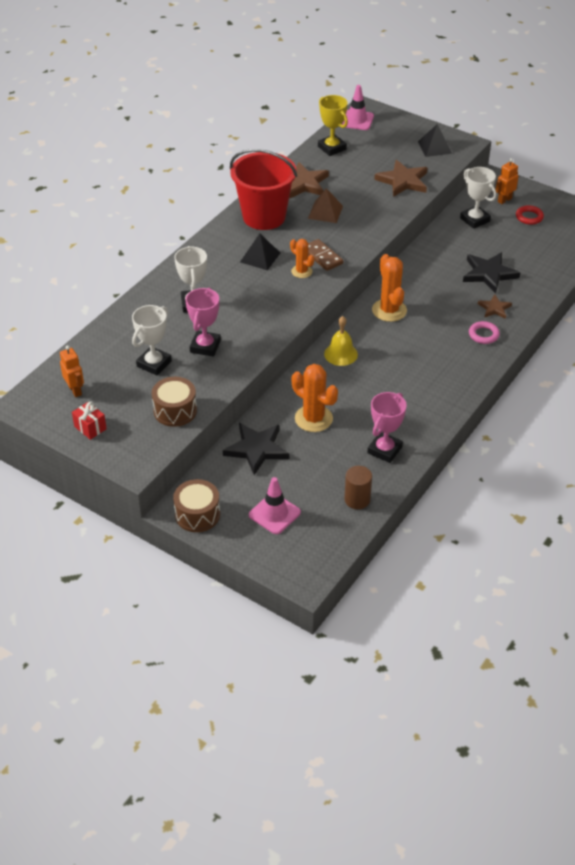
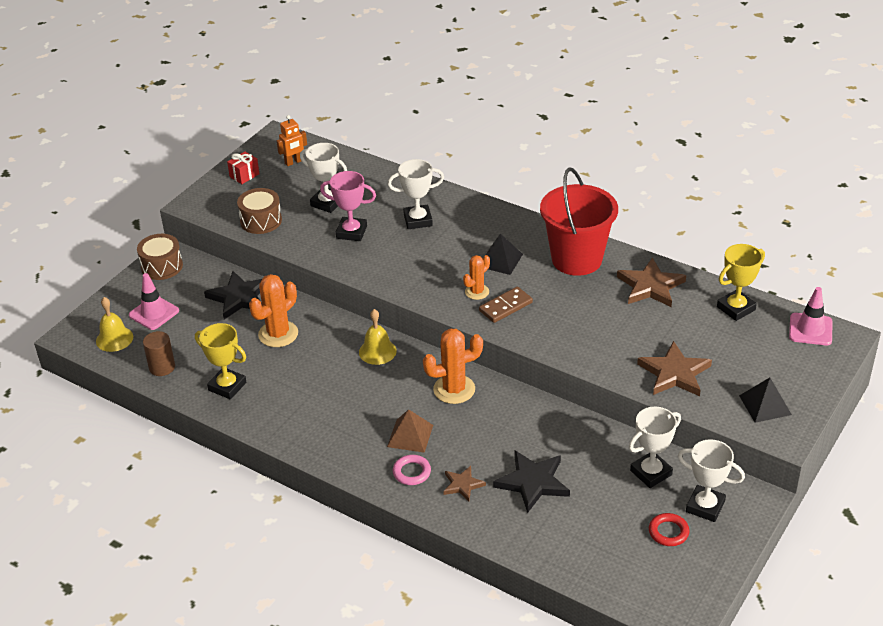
camera: 90 degrees right, 5 degrees down
(312, 542) = (114, 339): none -> yellow bell
(325, 212) = (594, 306): brown pyramid -> brown pyramid (410, 435)
(384, 450) = (227, 386): pink trophy -> yellow trophy
(504, 200) = (705, 506): orange robot -> white trophy

